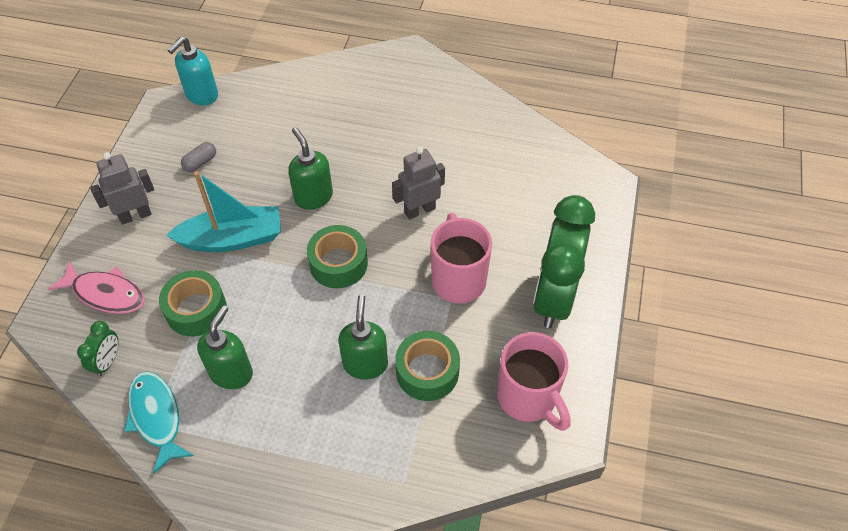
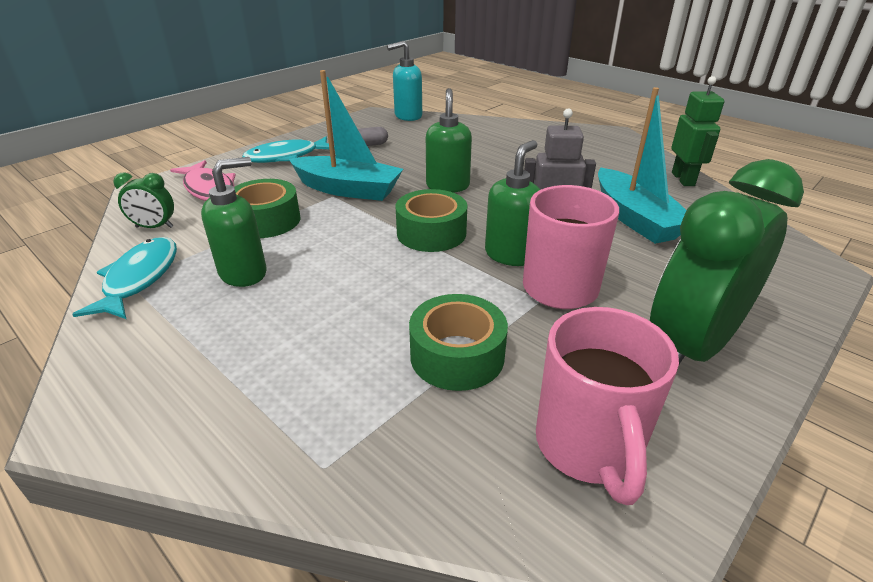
camera: 30 degrees right, 20 degrees down
(107, 361) = (154, 227): green clock -> green clock turned 45 degrees clockwise
(135, 215) = (286, 157): grey robot -> turquoise fish
(365, 364) = (387, 318): green soap dispenser -> green soap dispenser (510, 255)
(476, 178) = (635, 218): none -> turquoise boat
(492, 107) = (683, 179): none -> green robot

